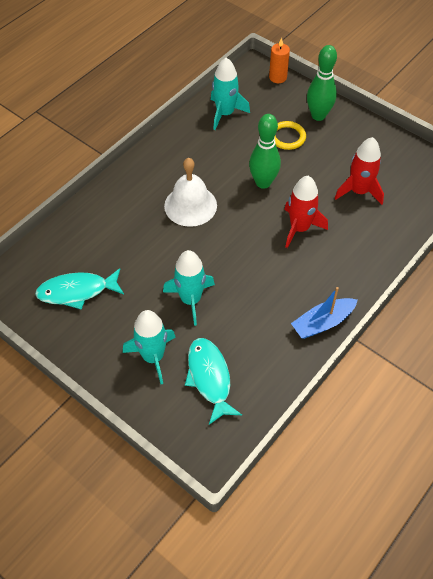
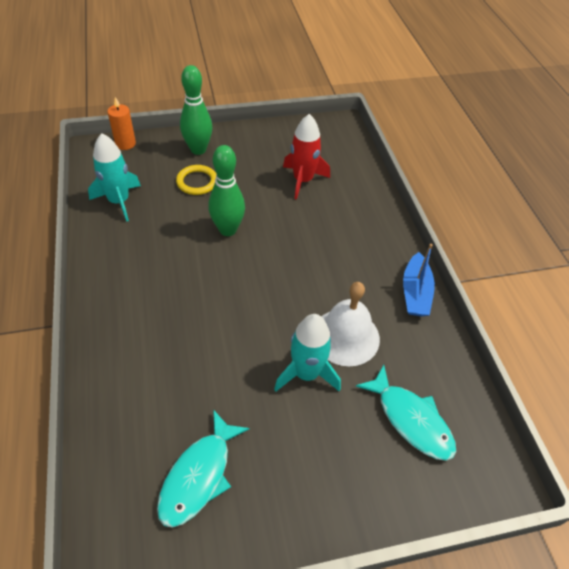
camera: 55 degrees left, 5 degrees down
(153, 357) = (348, 455): turquoise rocket -> none
(190, 205) = (194, 298): white bell -> white bell (346, 336)
(209, 378) = (411, 419): turquoise fish -> turquoise fish turned 150 degrees counterclockwise
(299, 228) = (302, 240): red rocket -> none

